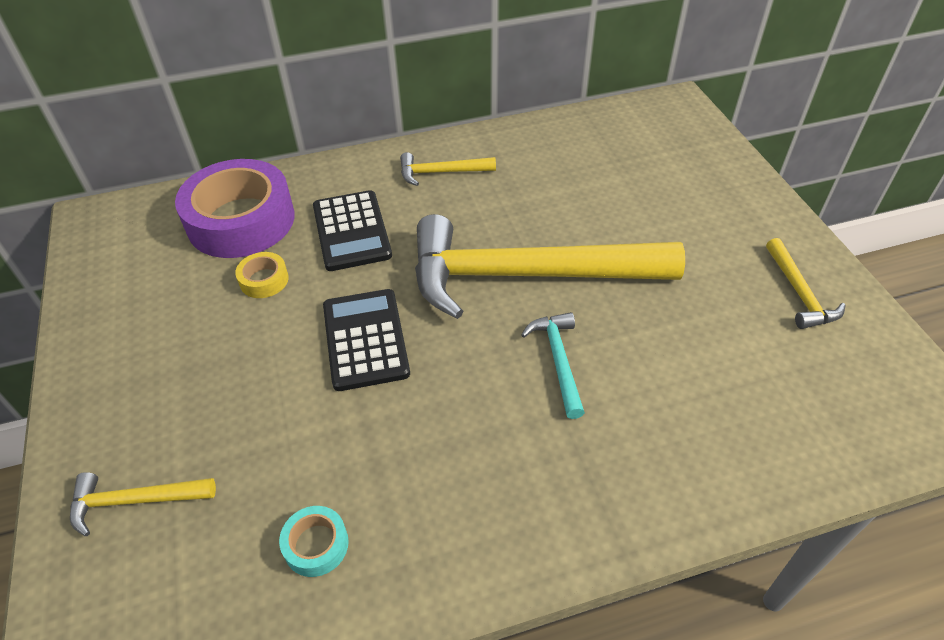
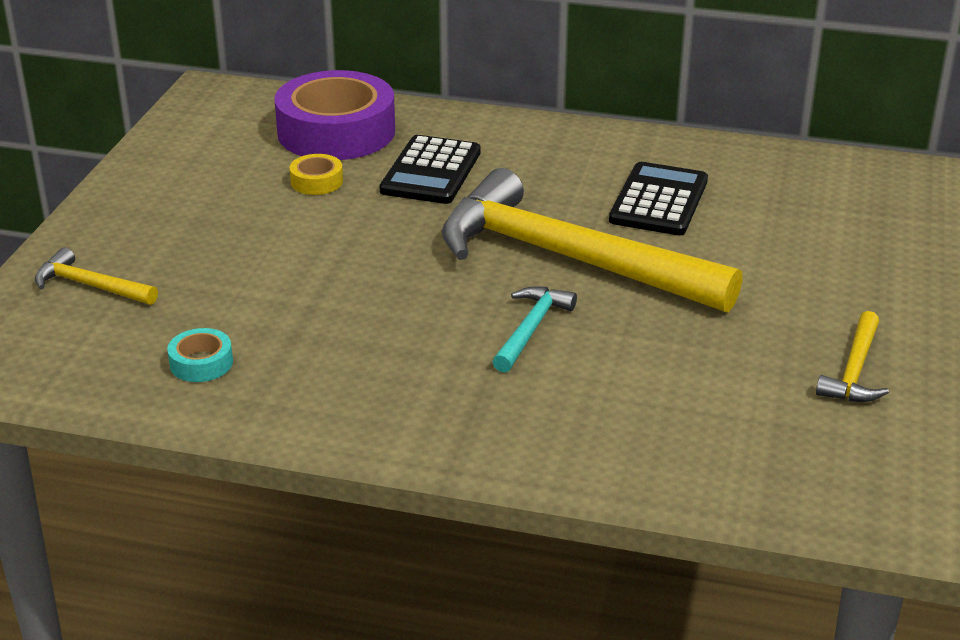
camera: 30 degrees right, 15 degrees down
(365, 339) = (366, 252): black calculator -> black calculator (659, 201)
(441, 172) = (568, 153): yellow hammer -> none

